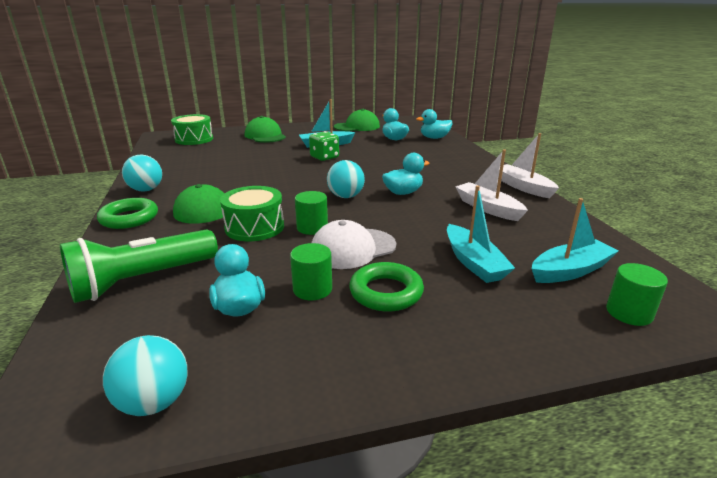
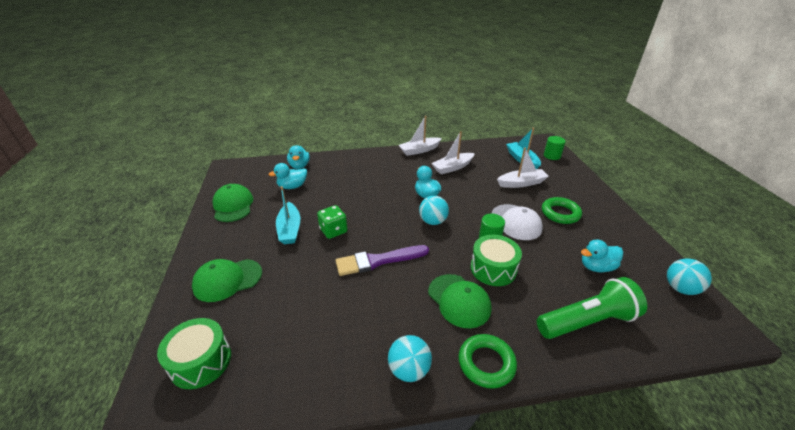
camera: 85 degrees left, 10 degrees up
(142, 280) = (587, 321): green flashlight -> green flashlight turned 75 degrees counterclockwise
(278, 175) = (378, 261): none -> purple brush
(312, 289) = (567, 239): green cylinder -> none
(474, 262) = (521, 183): turquoise boat -> white boat

